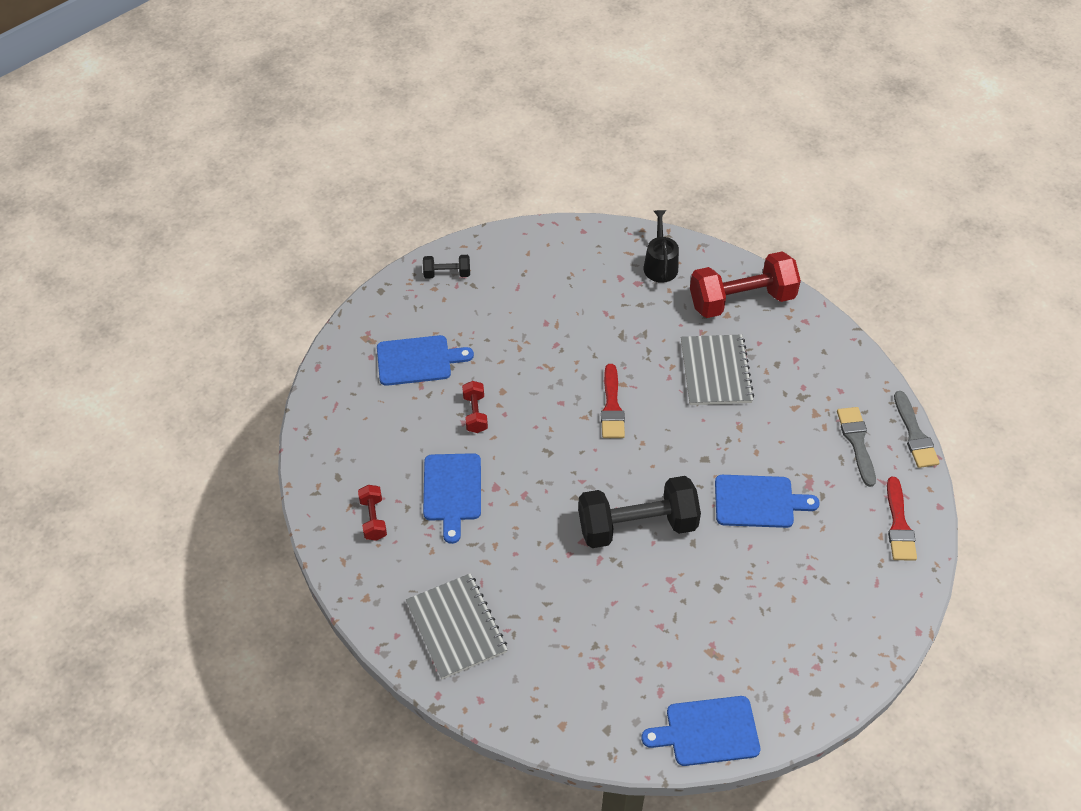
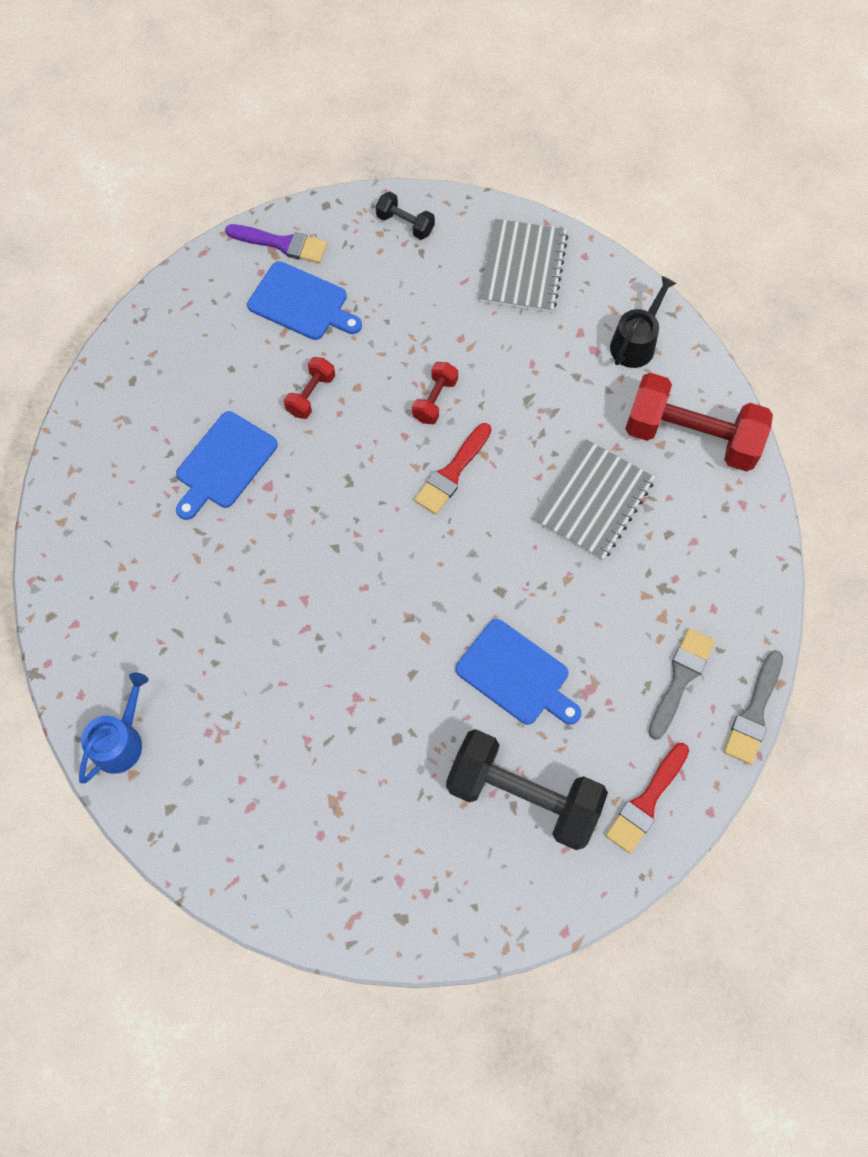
camera: 35 degrees right, 15 degrees up
(370, 331) = (282, 244): none -> purple brush
(373, 519) = (130, 445): red dumbbell -> red dumbbell (435, 400)
(456, 627) = (117, 607): grey notebook -> grey notebook (523, 268)
(535, 710) = (120, 741): none -> blue watering can
(637, 526) = (371, 618): black dumbbell -> black dumbbell (523, 796)
(708, 731) = (261, 880): blue cutting board -> none

